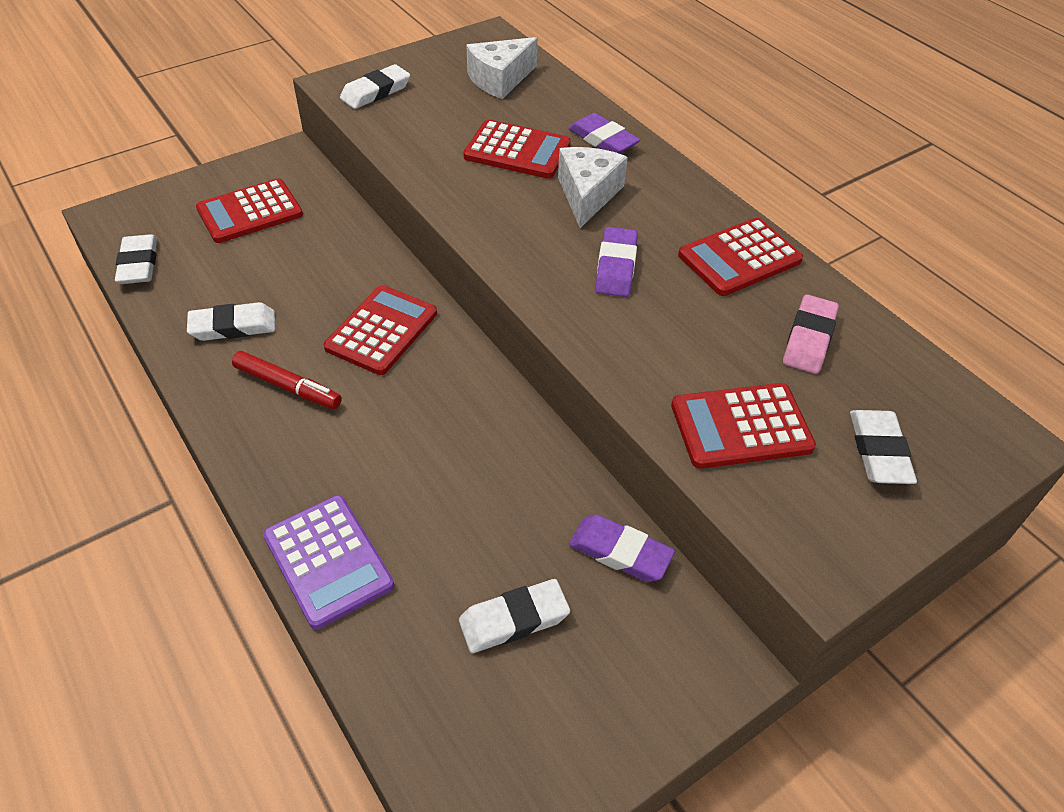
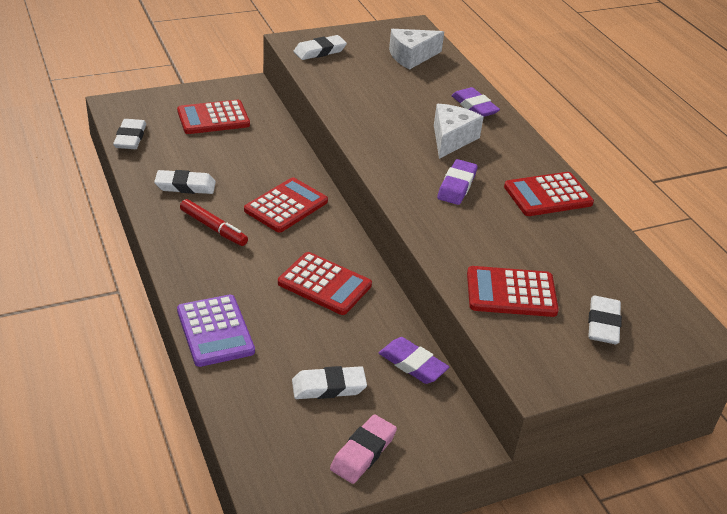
camera: 10 degrees right, 10 degrees down
(517, 151) = (409, 104): red calculator -> red calculator (324, 284)
(809, 339) = (579, 251): pink eraser -> pink eraser (363, 452)

